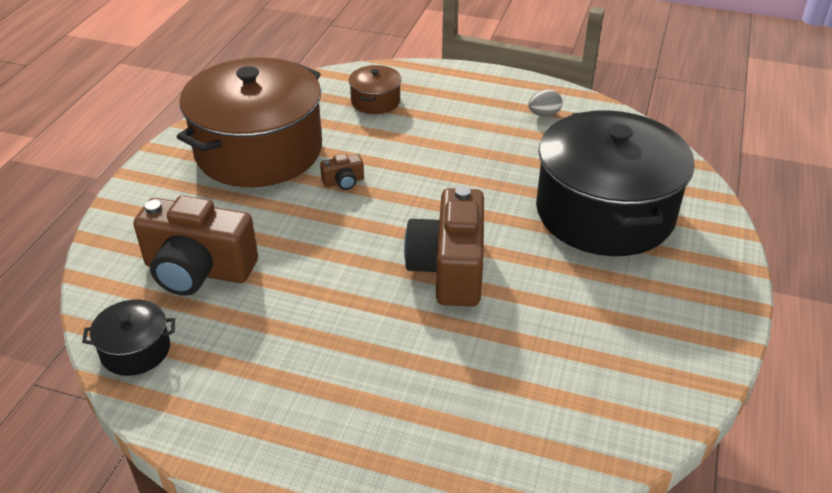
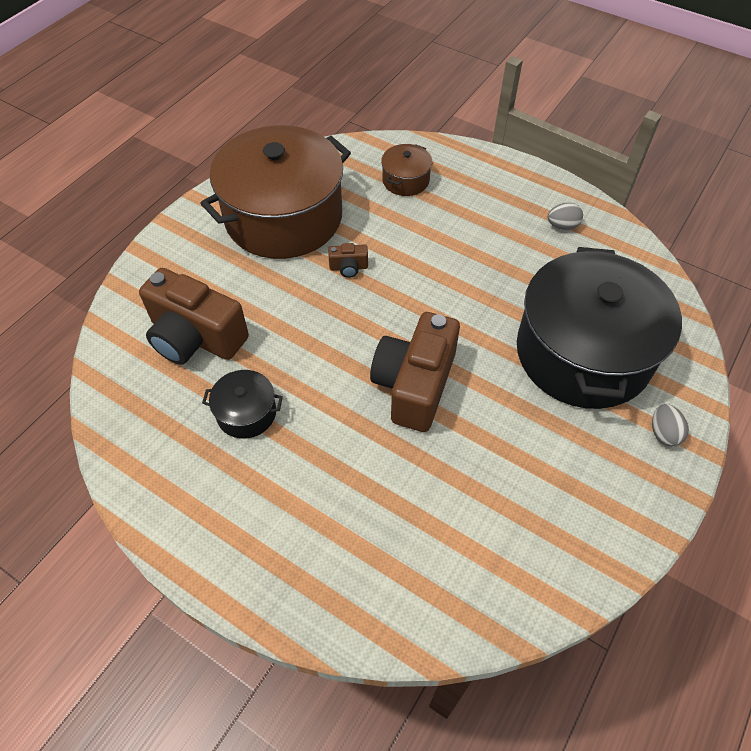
camera: 15 degrees right, 15 degrees up
(135, 350) = (122, 408): black pot -> black pot (246, 413)
(706, 262) = (663, 433): none -> grey egg

